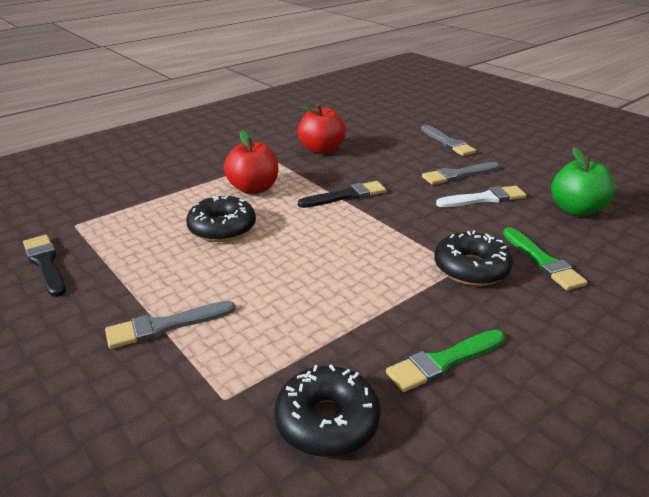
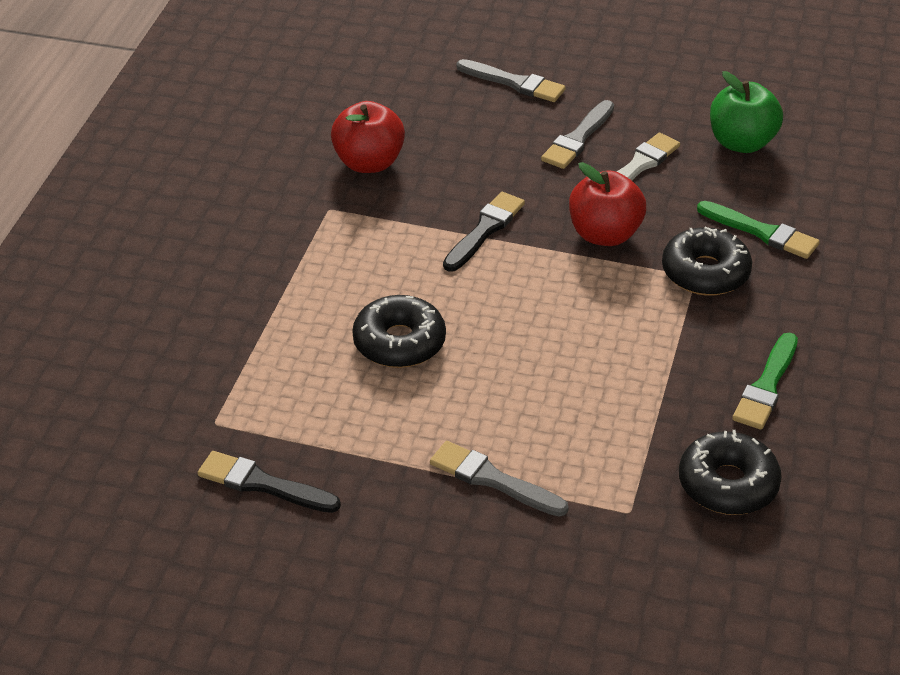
camera: 35 degrees left, 10 degrees up
(165, 326) = (493, 480): grey brush -> grey brush turned 90 degrees clockwise
(253, 189) = (362, 268): red apple -> red apple (604, 234)

